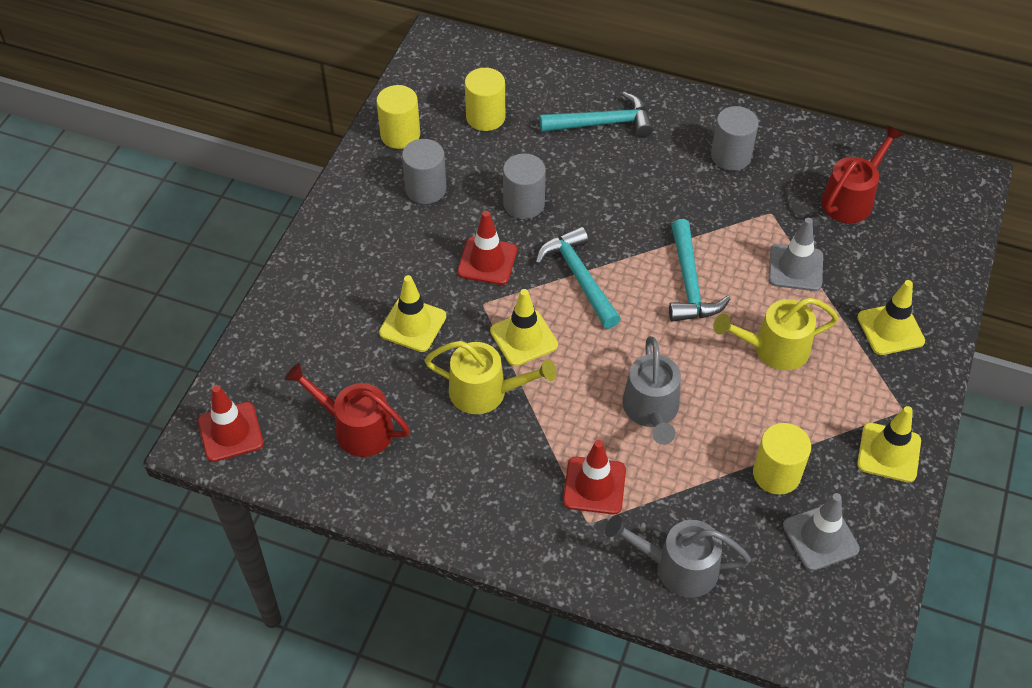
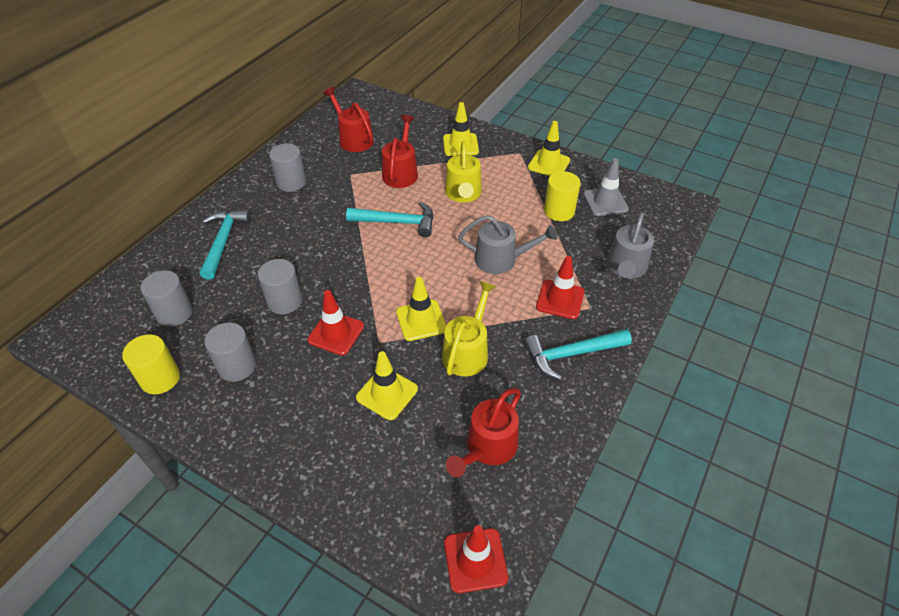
camera: 80 degrees left, 5 degrees down
(485, 117) = (174, 313): yellow cylinder -> grey cylinder
(579, 277) = (372, 279): turquoise hammer -> turquoise hammer (571, 354)
(795, 268) = (401, 172): grey traffic cone -> red watering can

